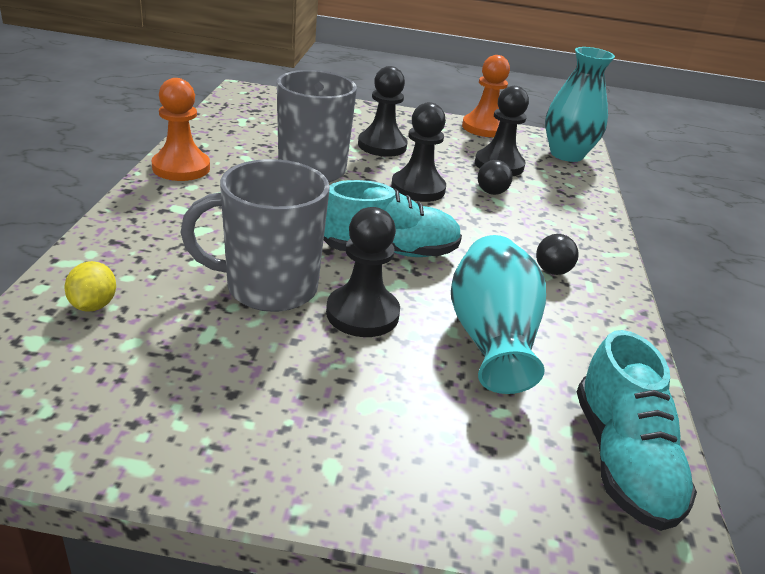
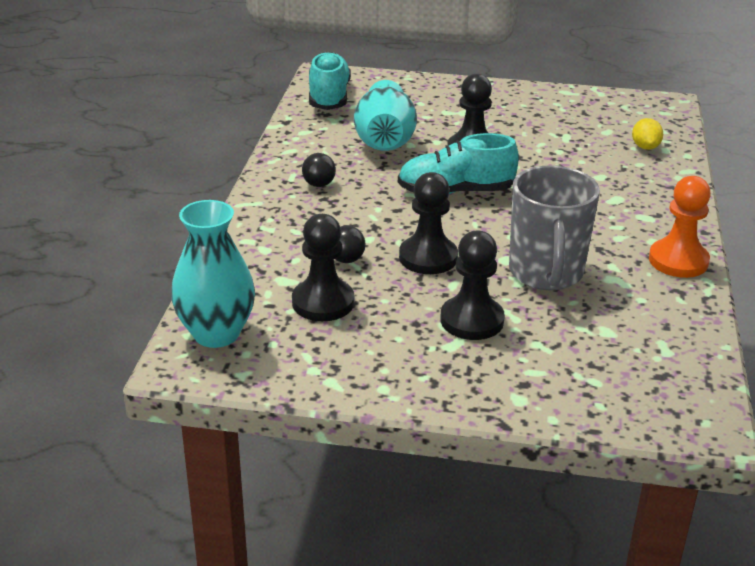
camera: 175 degrees left, 0 degrees up
(268, 288) = (540, 162): grey mug -> none
(484, 128) = (320, 379): orange pawn -> none

